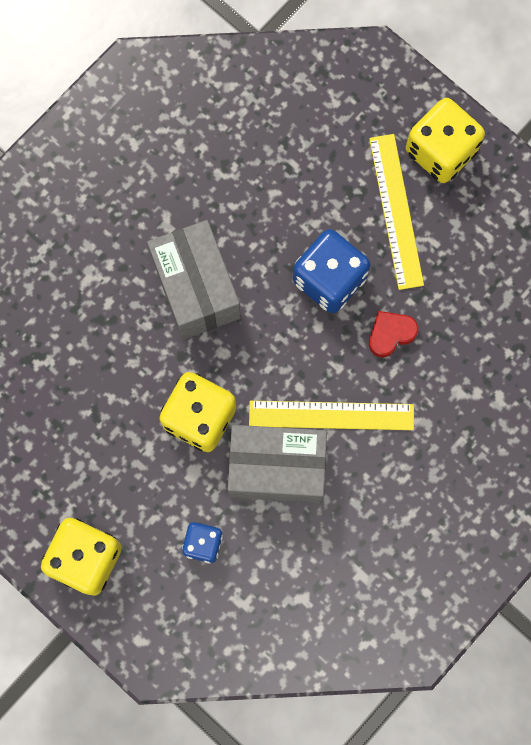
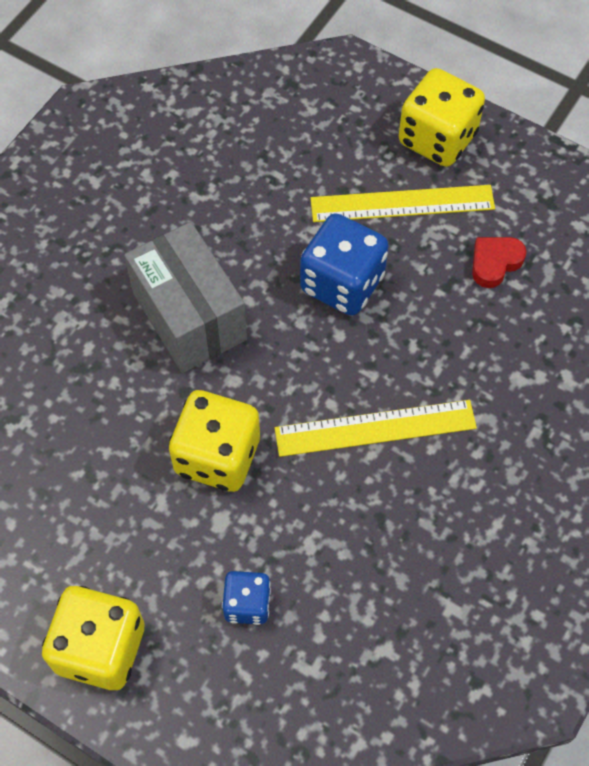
camera: 10 degrees left, 15 degrees down
(277, 468) = (322, 499): grey box -> none
(390, 334) = (425, 329): red heart -> red heart (495, 263)
(396, 211) = (402, 203): yellow ruler -> yellow ruler turned 75 degrees counterclockwise

